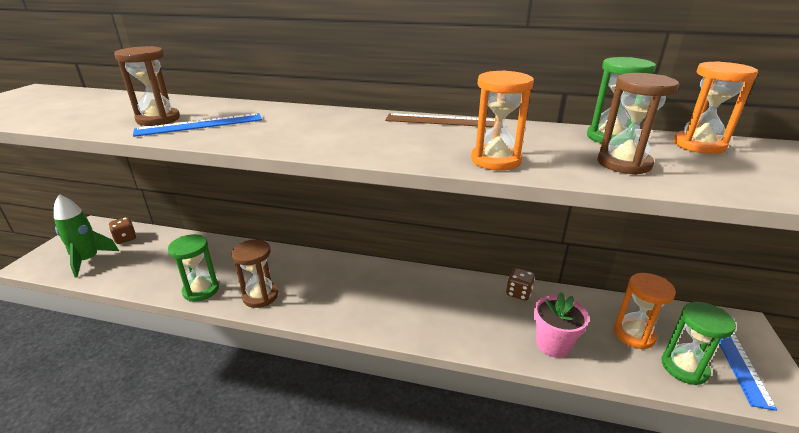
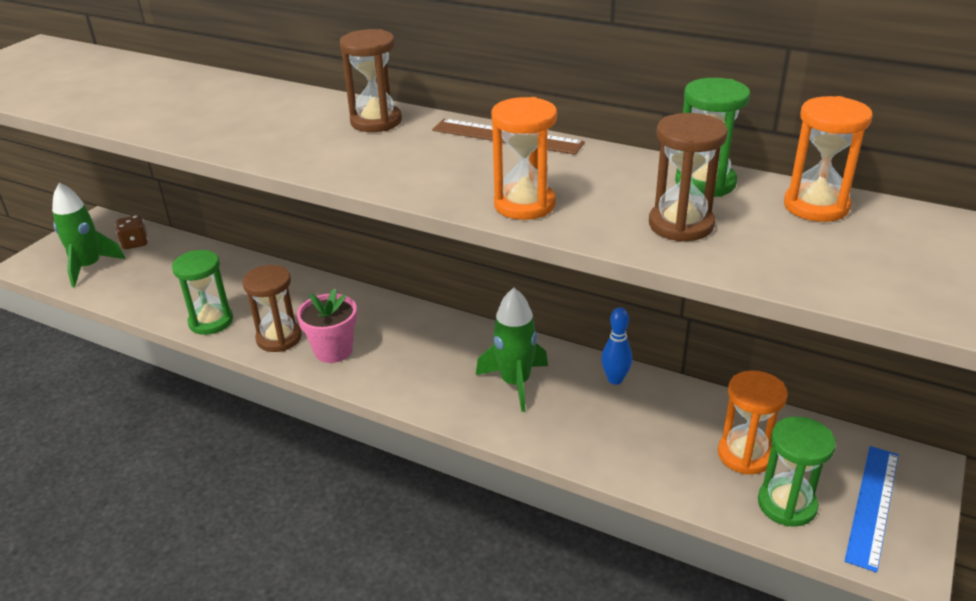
camera: 15 degrees right, 5 degrees up
(158, 119) = (167, 107): brown hourglass -> brown hourglass (376, 121)
(200, 125) = (210, 120): blue ruler -> none
(452, 305) = (515, 383): none -> green rocket
(518, 293) = (615, 379): brown dice -> blue bowling pin
(553, 344) = (624, 450): pink flower pot -> pink flower pot (333, 350)

